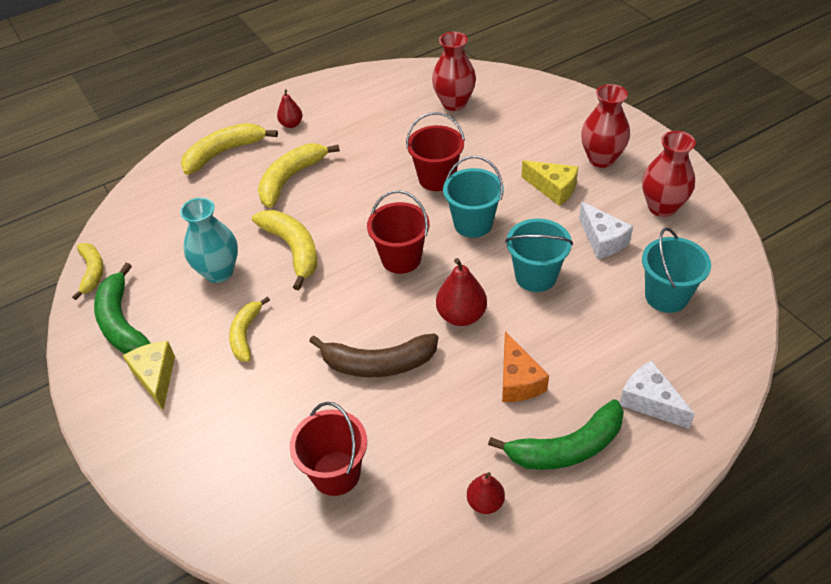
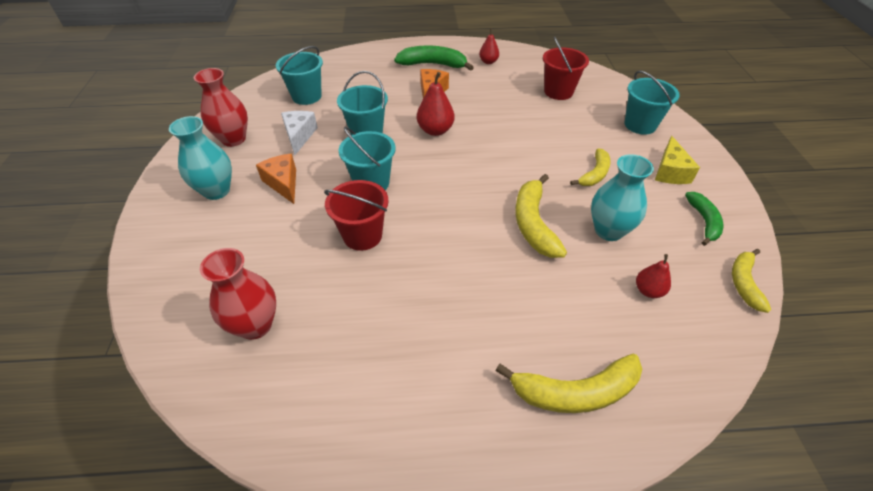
camera: 155 degrees left, 0 degrees up
(121, 322) = (703, 221): green banana -> green banana, size x0.65
(198, 450) = (640, 125): none -> turquoise bucket
(290, 179) = (504, 304): yellow banana -> none
(291, 124) = (466, 400): red pear -> red pear (648, 290)
(378, 364) = (507, 126): brown banana -> none
(401, 258) = (448, 180): red bucket -> none
(553, 188) = (283, 183): yellow cheese -> orange cheese
(601, 159) = (216, 191): red vase -> turquoise vase
(650, 402) = (375, 65): white cheese -> none

